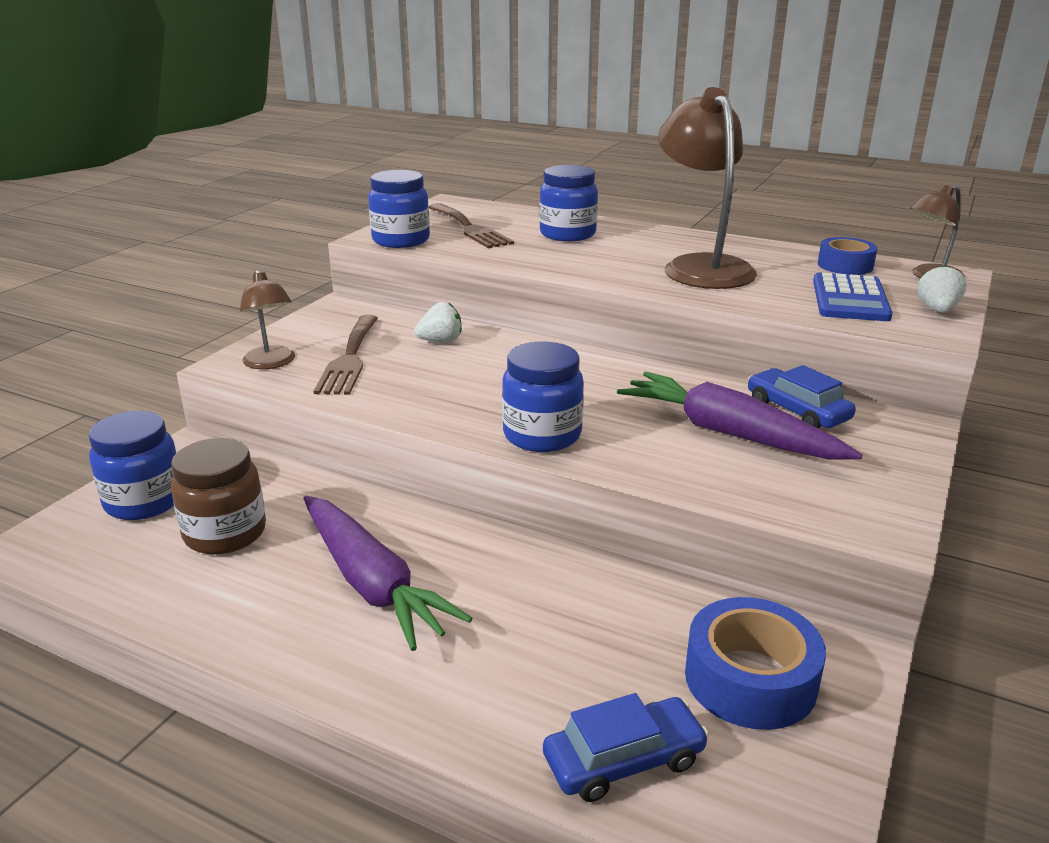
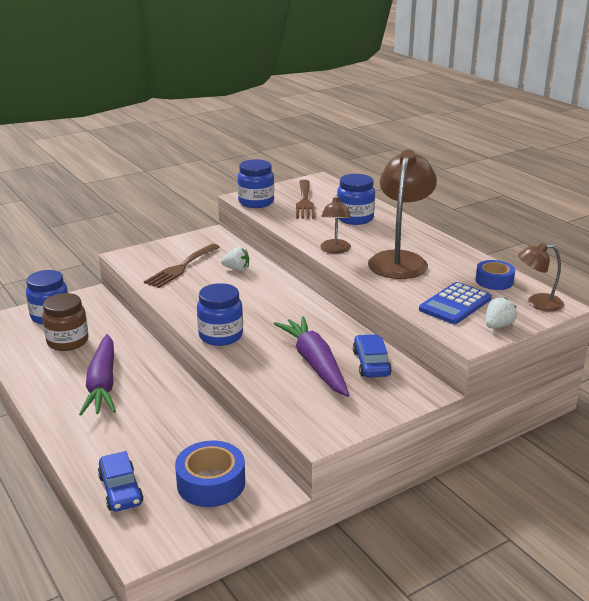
camera: 30 degrees right, 0 degrees up
(271, 363) = (143, 260): brown lamp -> brown lamp (335, 250)
(624, 760) = (120, 490): blue car -> blue car turned 60 degrees clockwise

